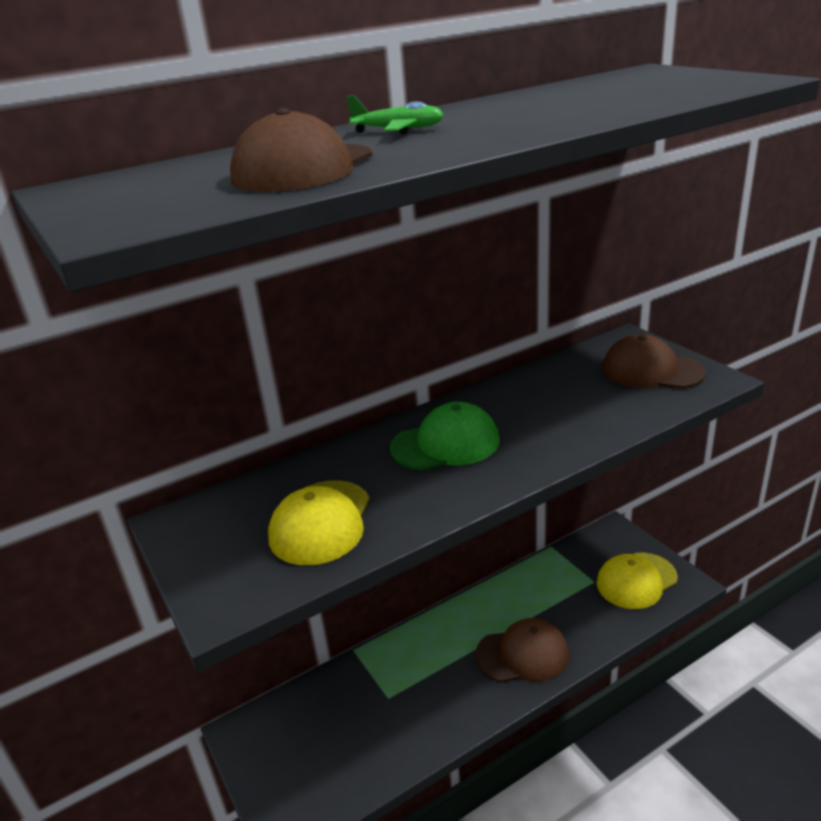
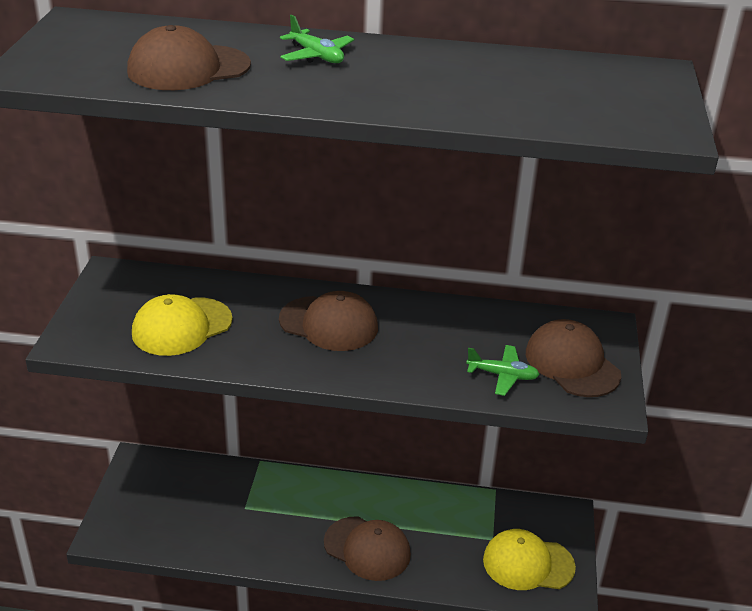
camera: 35 degrees right, 5 degrees up
(445, 444) = (329, 324): green cap -> brown cap
(626, 403) = (503, 375): none -> green plane

